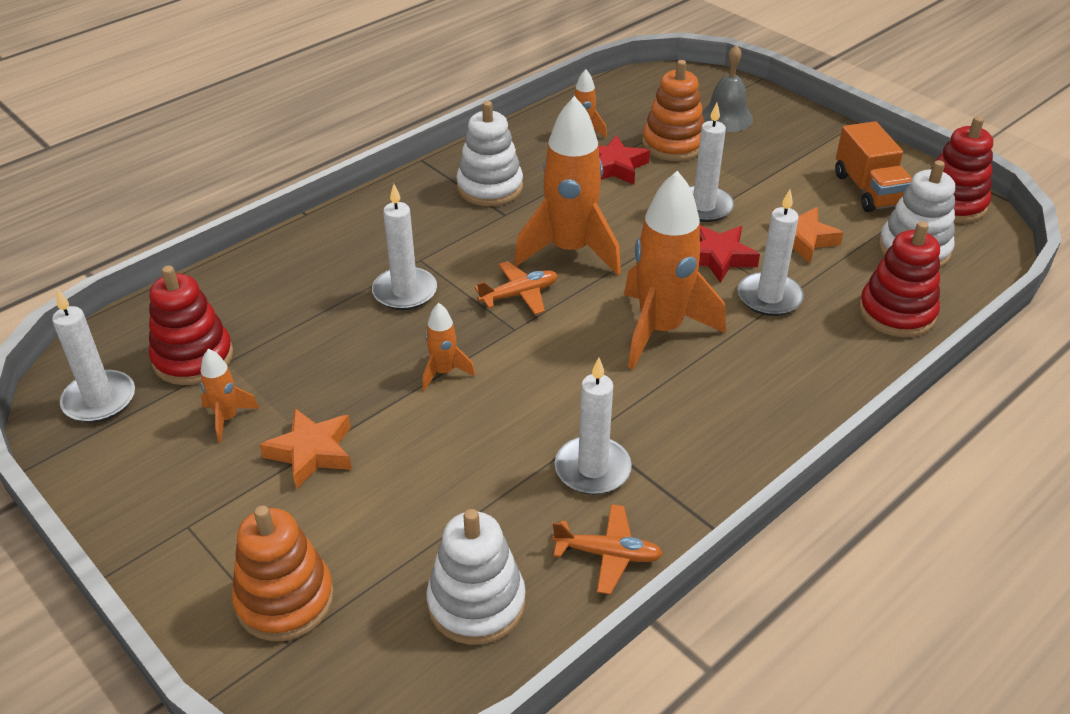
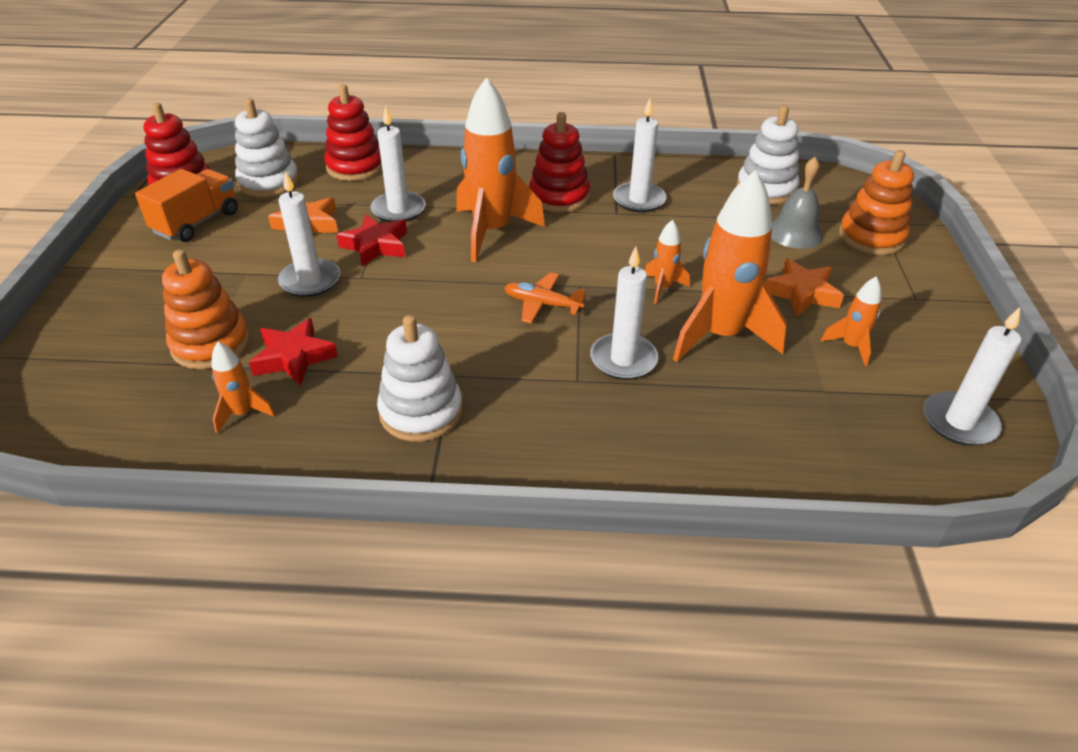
camera: 135 degrees left, 0 degrees up
(193, 358) = (854, 411): red stacking toy -> red stacking toy (559, 197)
(570, 251) = (457, 311): orange rocket -> orange rocket (720, 335)
(608, 554) = (678, 172): orange plane -> none
(726, 117) = (119, 338): grey bell -> grey bell (794, 233)

